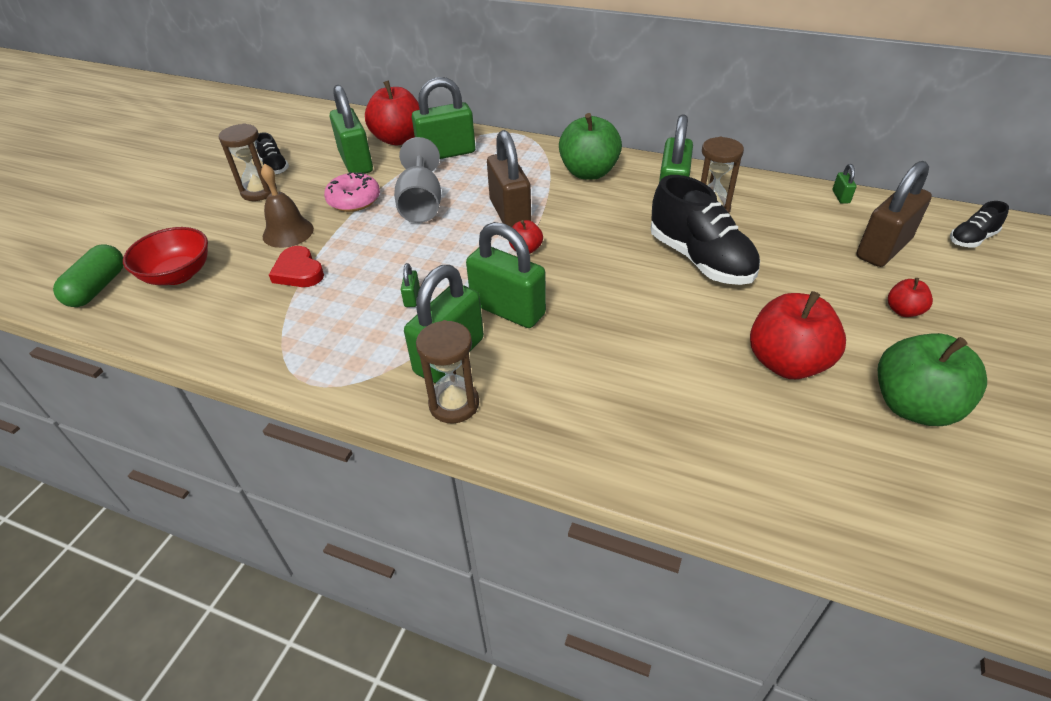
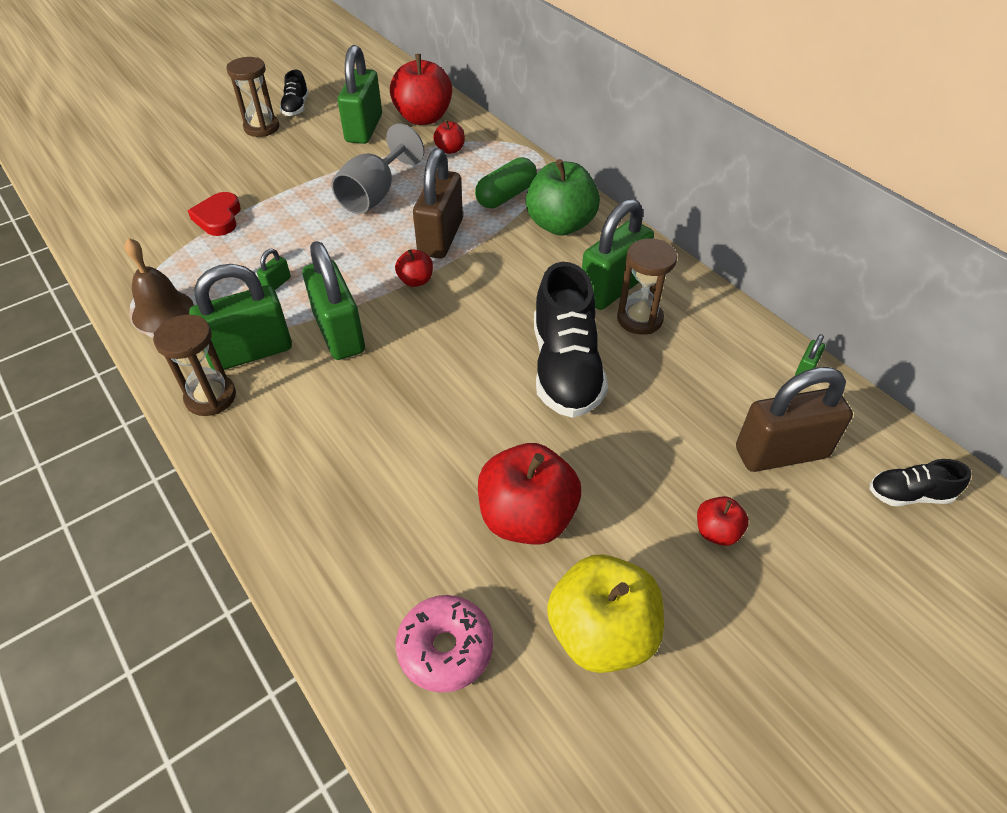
camera: 30 degrees right, 5 degrees up
(98, 288) = (77, 169): green capsule -> green capsule (506, 196)
(178, 275) = (136, 181): red bowl -> none
(288, 232) = (246, 177): brown bell -> brown bell (163, 311)
(354, 200) = (325, 167): pink donut -> pink donut (445, 648)
(446, 153) = (450, 150): green padlock -> red apple
(913, 406) = (601, 633): green apple -> yellow apple

